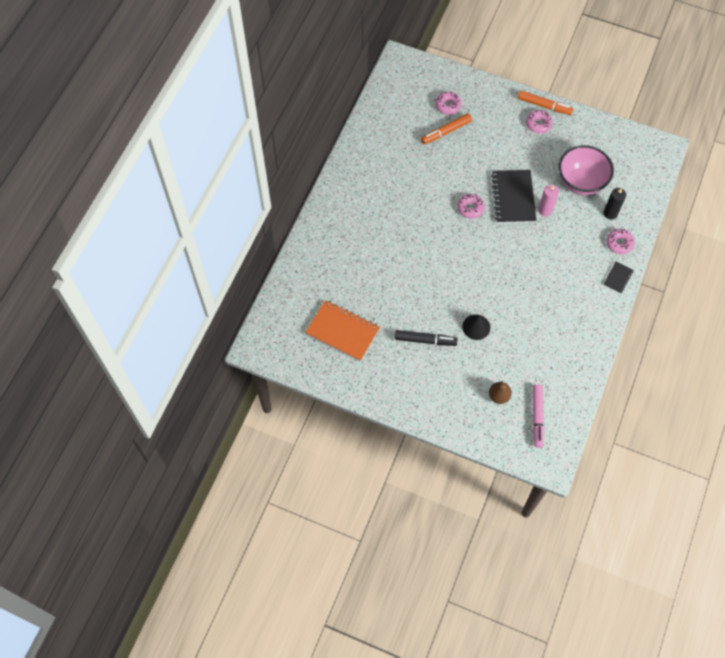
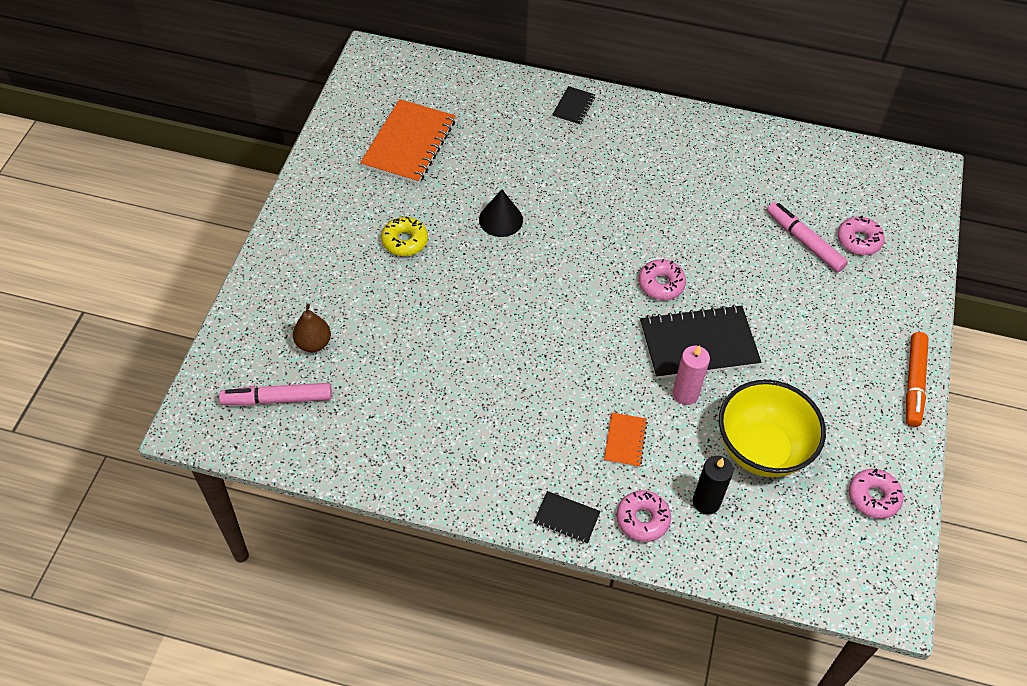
camera: 80 degrees right, 10 degrees down
(322, 231) = (573, 107): none -> black notebook
(425, 340) = (405, 241): black marker -> yellow donut
(446, 131) = (804, 242): orange marker -> pink marker
(476, 327) = (436, 305): black cone -> black cone (501, 219)
(538, 124) = (869, 375): pink donut -> pink donut (873, 497)
(573, 243) = (625, 441): none -> orange notebook
(581, 182) = (761, 450): pink bowl -> yellow bowl

